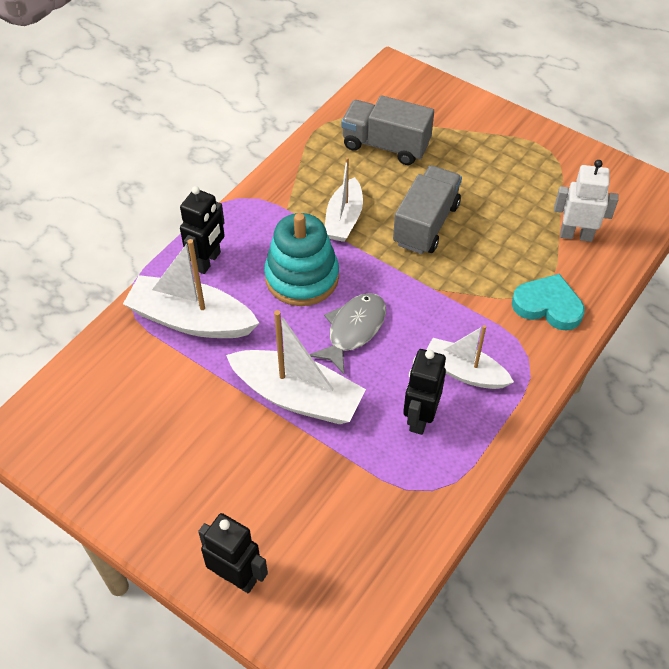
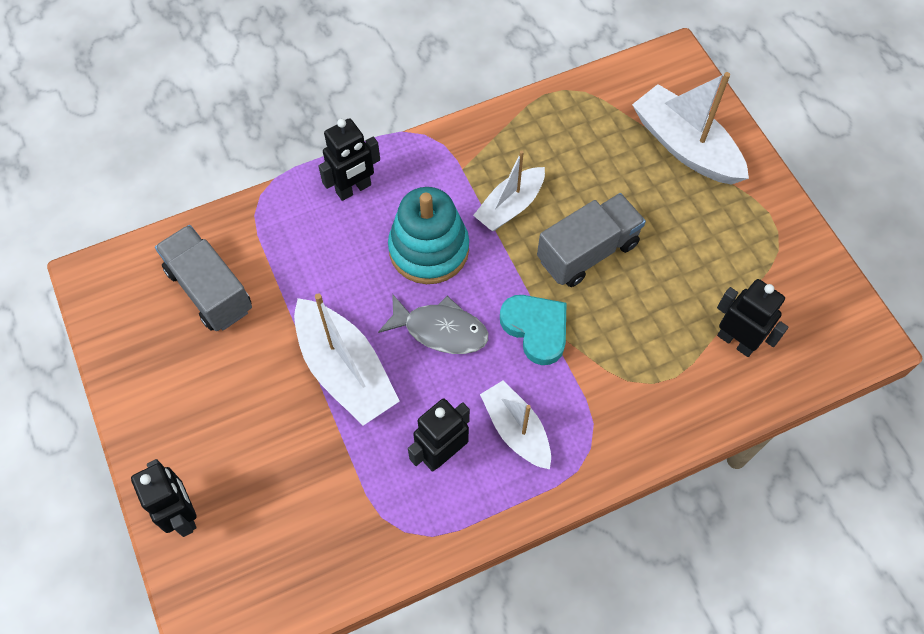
camera: 30 degrees right, 10 degrees up
(191, 320) = (301, 242): white boat -> white boat (685, 147)
(353, 330) = (440, 330): grey fish -> grey fish turned 45 degrees clockwise
(385, 145) = (606, 144): grey truck -> grey truck (209, 290)
(548, 306) = (650, 404): turquoise heart -> turquoise heart (536, 329)
(576, 235) = (736, 341): white robot -> black robot

